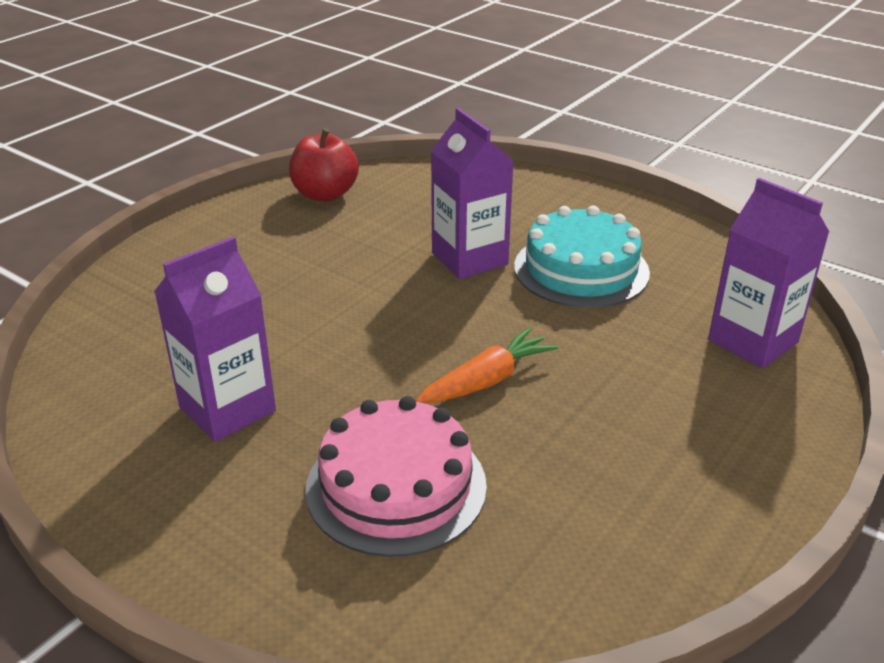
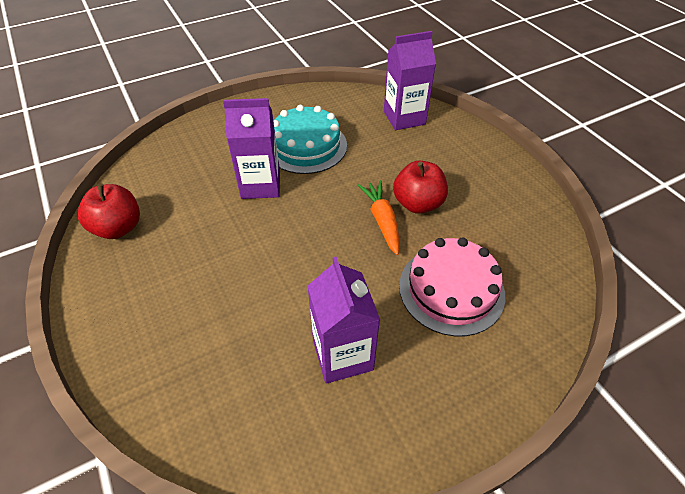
camera: 65 degrees left, 15 degrees up
(554, 407) = (418, 203): none -> red apple

